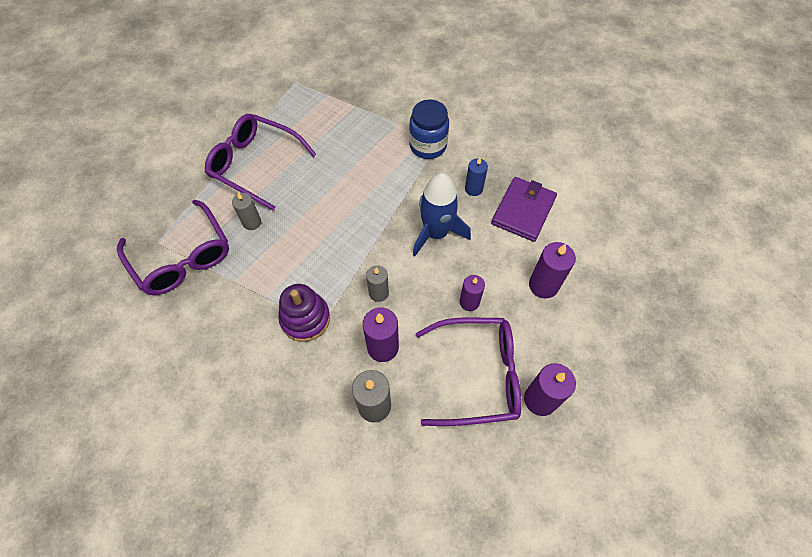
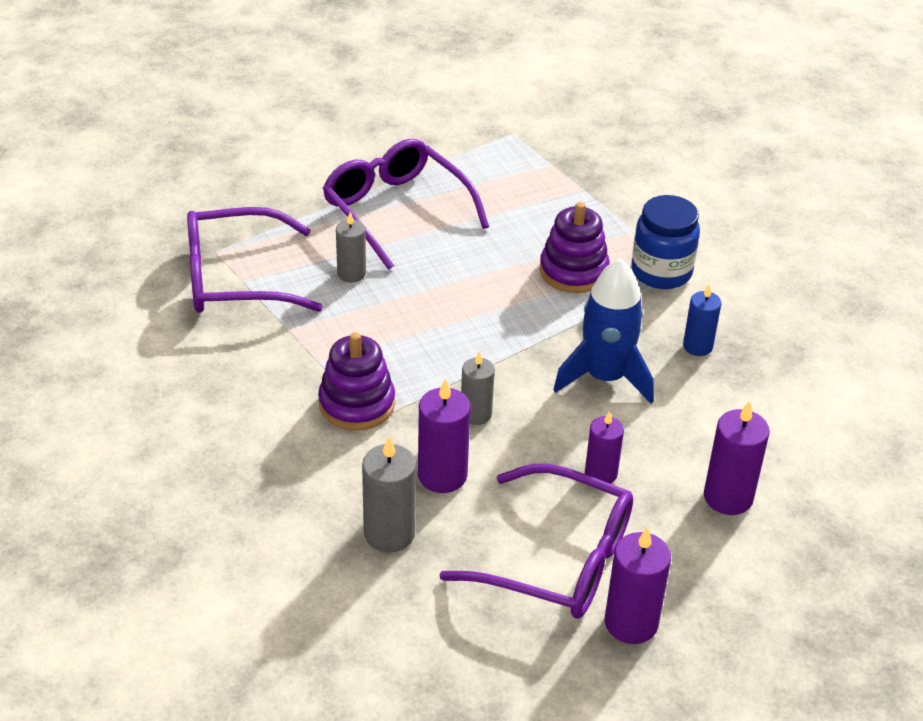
camera: 25 degrees right, 20 degrees down
(182, 257) = (237, 278): purple glasses -> purple glasses turned 90 degrees clockwise
(380, 166) = (573, 271): none -> purple stacking toy
(523, 211) = (758, 399): purple wallet -> none

